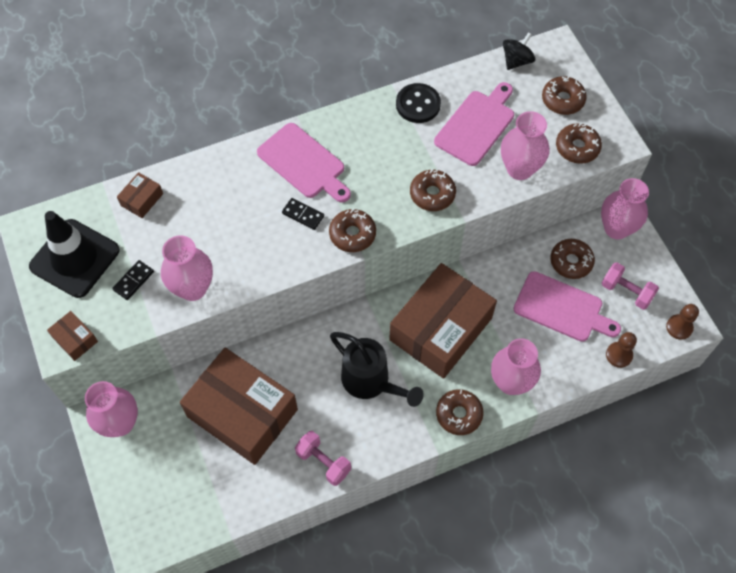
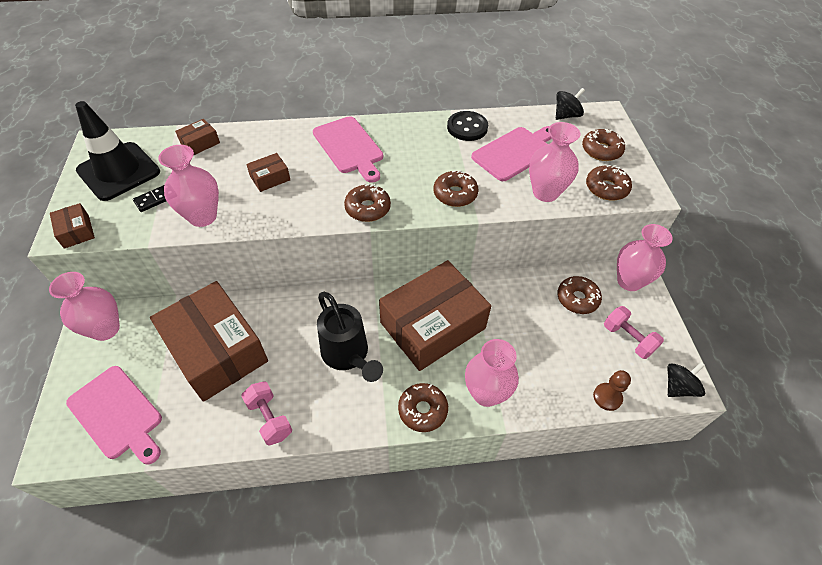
camera: 15 degrees right, 10 degrees down
(238, 224) = (270, 178): none -> brown box
(303, 215) = (330, 184): black domino -> none
(562, 308) = (558, 337): pink cutting board -> pink cutting board (117, 414)
(679, 327) = (678, 387): brown pawn -> black spinning top

